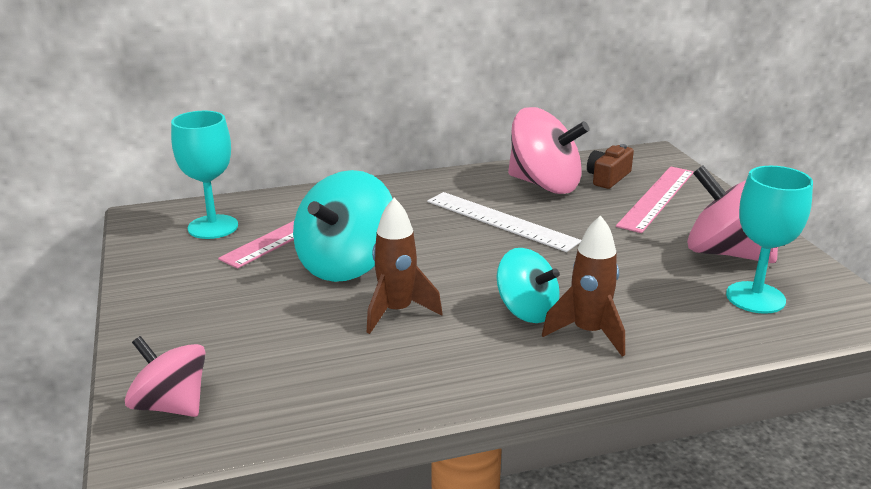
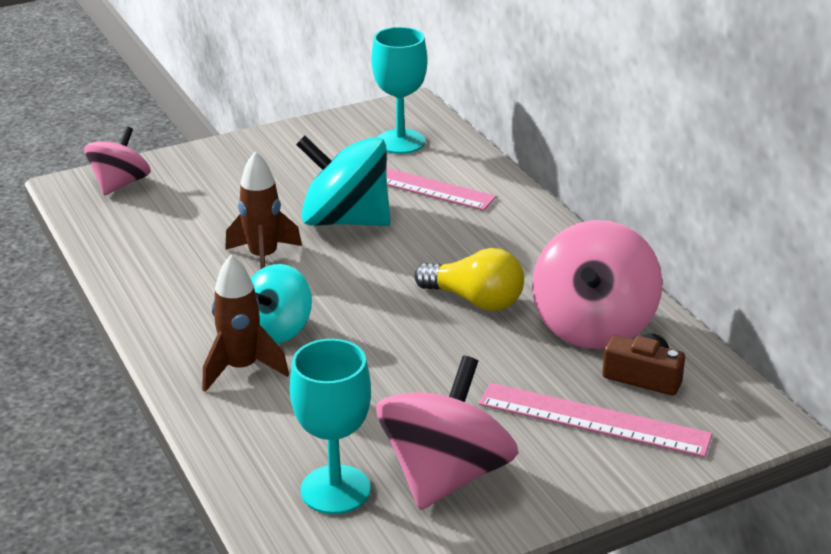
camera: 80 degrees right, 5 degrees up
(501, 221) = (475, 300): white ruler -> yellow light bulb

